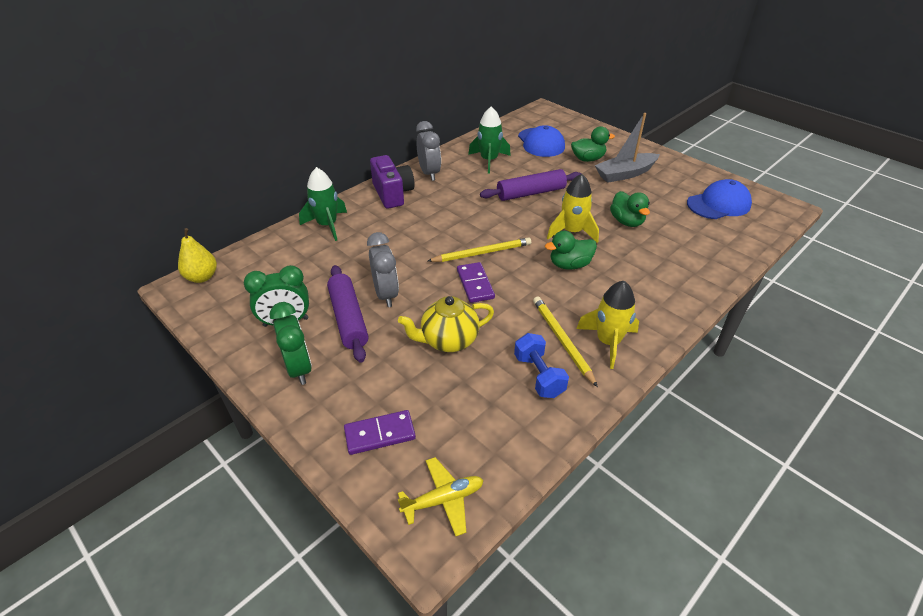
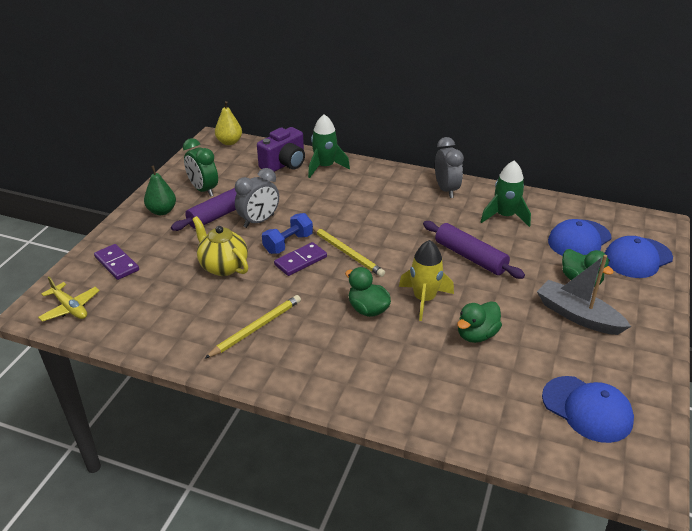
camera: 65 degrees right, 5 degrees down
(299, 368) = (162, 211): green clock -> green pear
(392, 194) = (395, 182): purple camera -> purple camera (284, 164)
(429, 173) = (446, 190): grey clock -> grey clock turned 60 degrees counterclockwise
(539, 375) = (206, 324): blue dumbbell -> blue dumbbell (288, 243)
(575, 130) = (637, 258): none -> blue cap
(608, 342) = (269, 357): yellow rocket -> none

